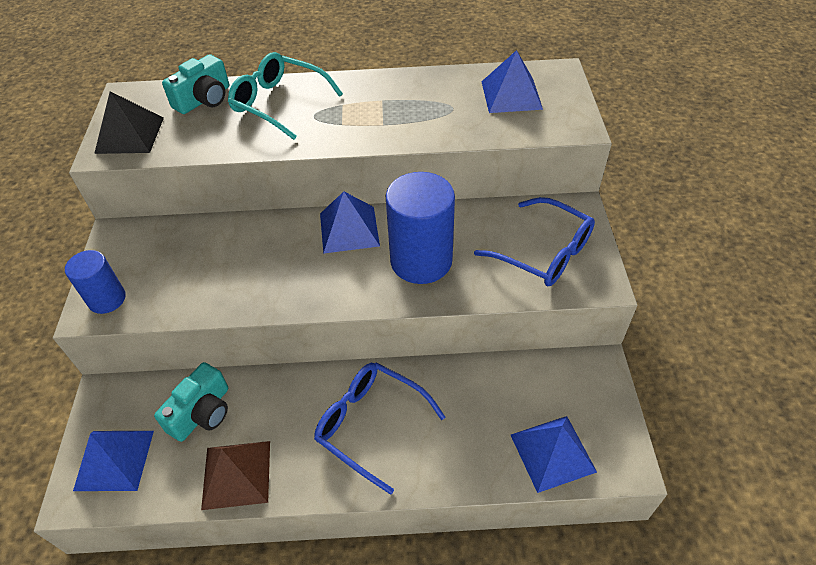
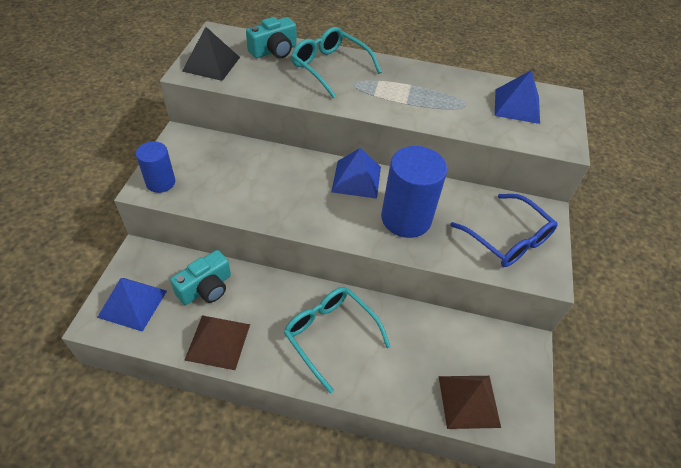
camera: 10 degrees right, 0 degrees up
(370, 424) = (330, 335): blue glasses -> turquoise glasses
(552, 453) = (468, 401): blue pyramid -> brown pyramid

